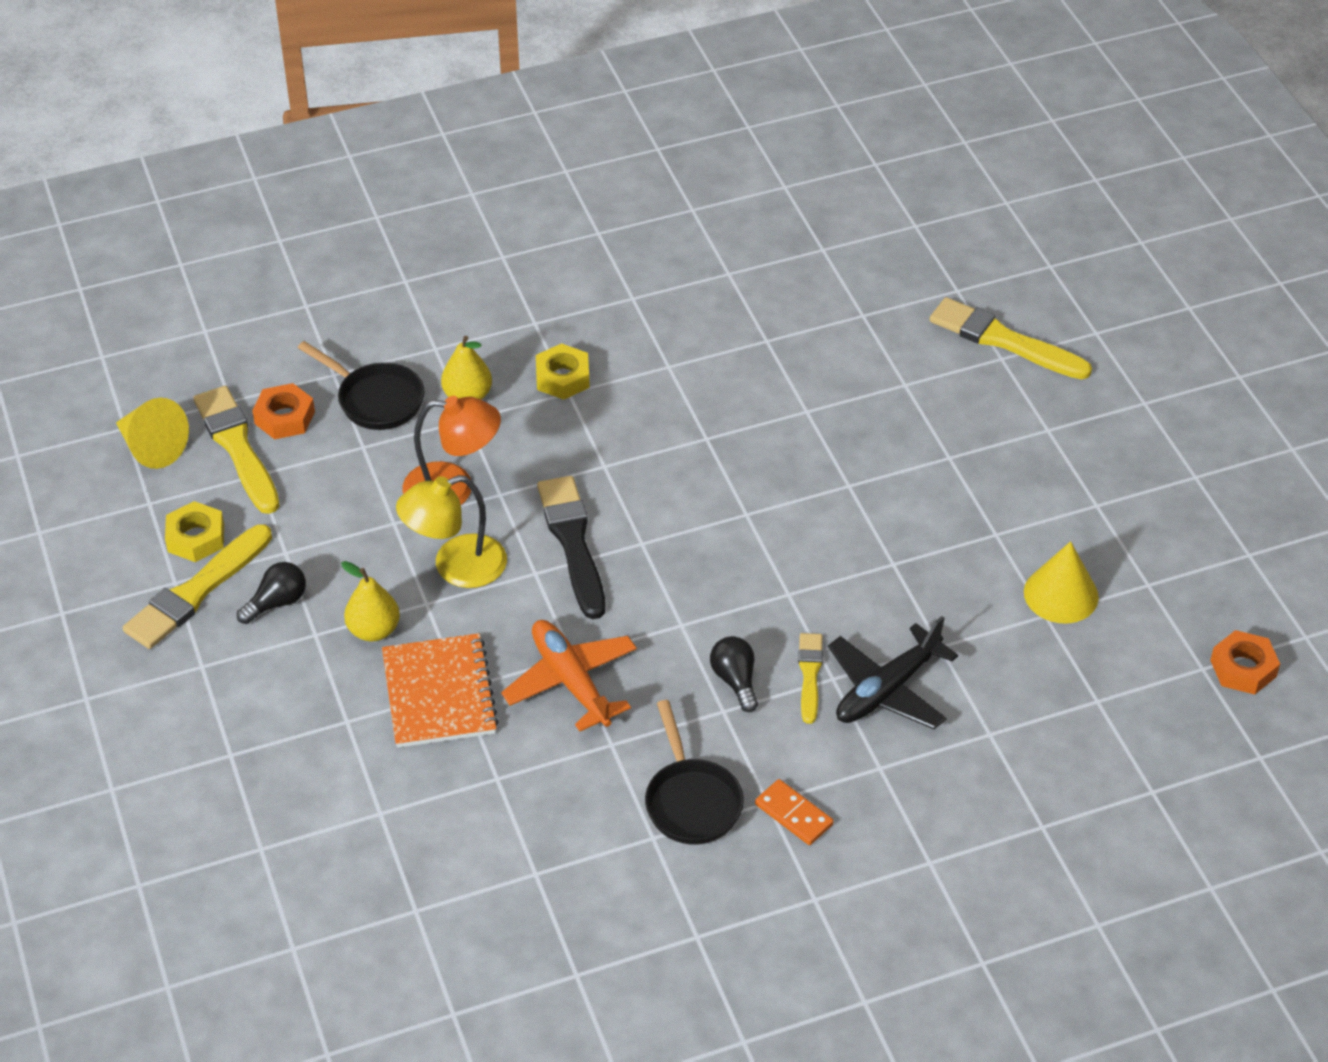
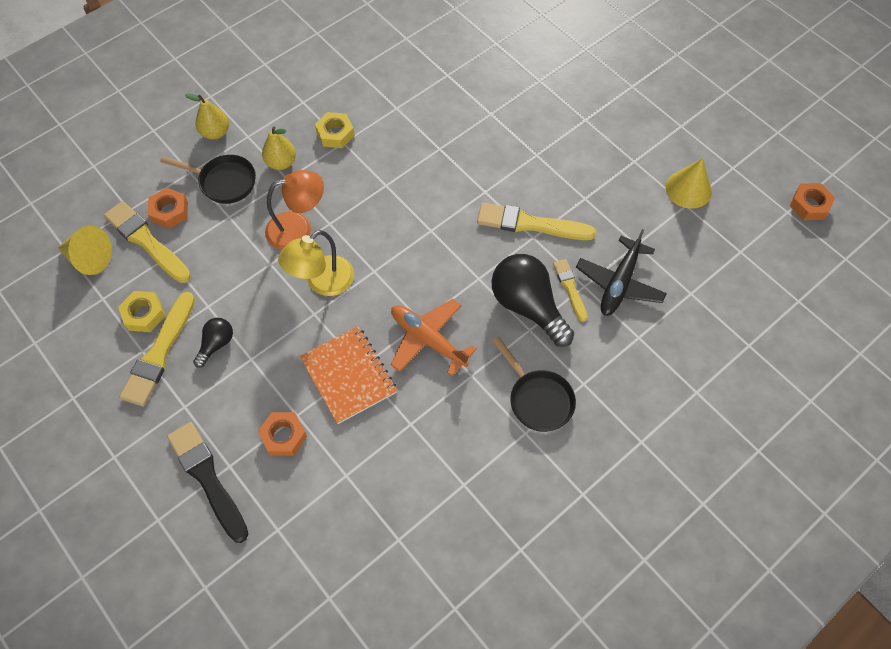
camera: 20 degrees left, 15 degrees up
(318, 740) = (284, 436): none -> orange nut
(374, 630) = (288, 344): yellow pear -> yellow pear (215, 133)
(573, 543) = (389, 243): black brush -> black brush (208, 478)
(735, 680) = (527, 306): black light bulb -> black light bulb, size x1.98
(793, 814) = (603, 387): orange domino -> none
(1004, 340) = (582, 37): yellow brush -> yellow brush (530, 224)

